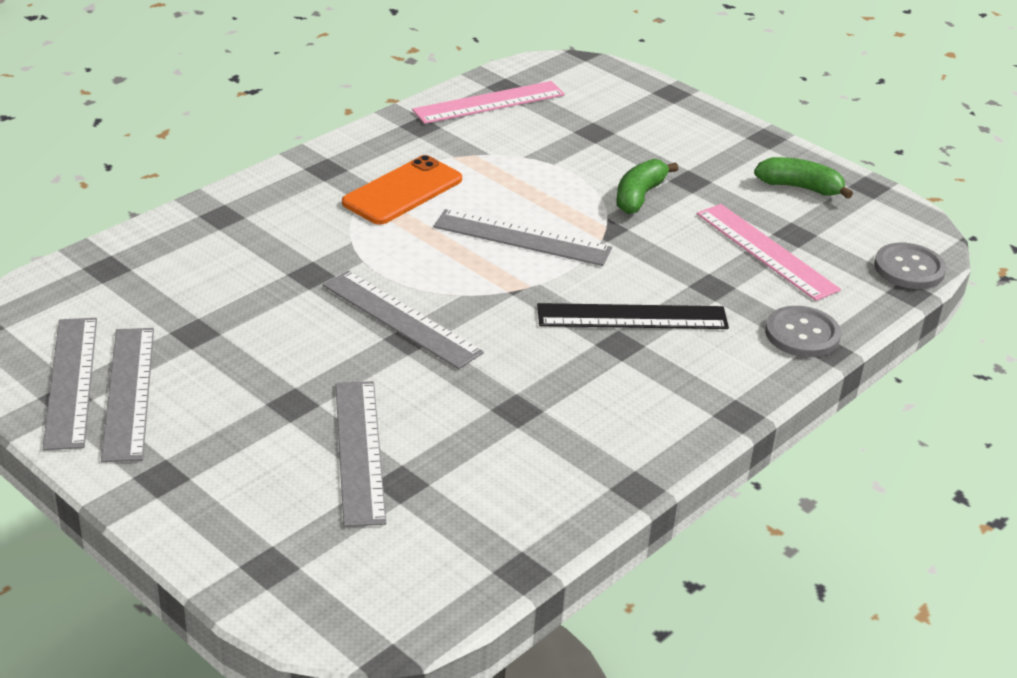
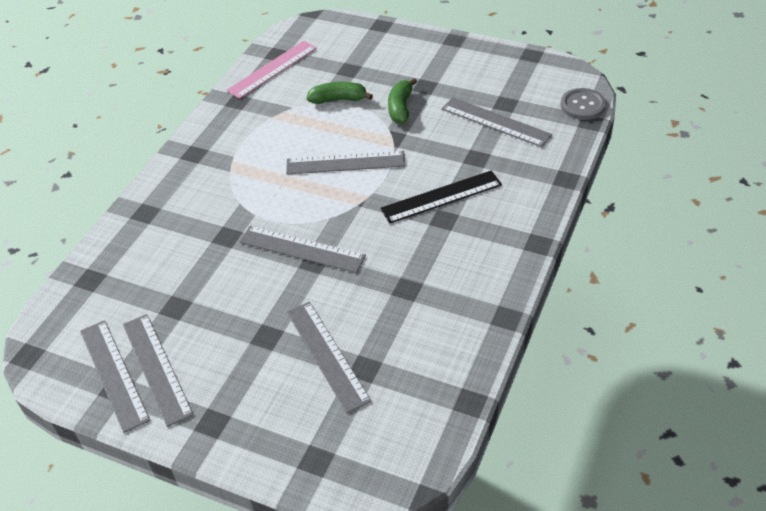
camera: 15 degrees left, 10 degrees up
(403, 191) = (253, 154): orange phone -> none
(766, 251) = (495, 122): pink ruler -> grey ruler
(800, 187) = (492, 69): green banana -> green banana (338, 99)
(802, 334) = (545, 173): grey button -> none

